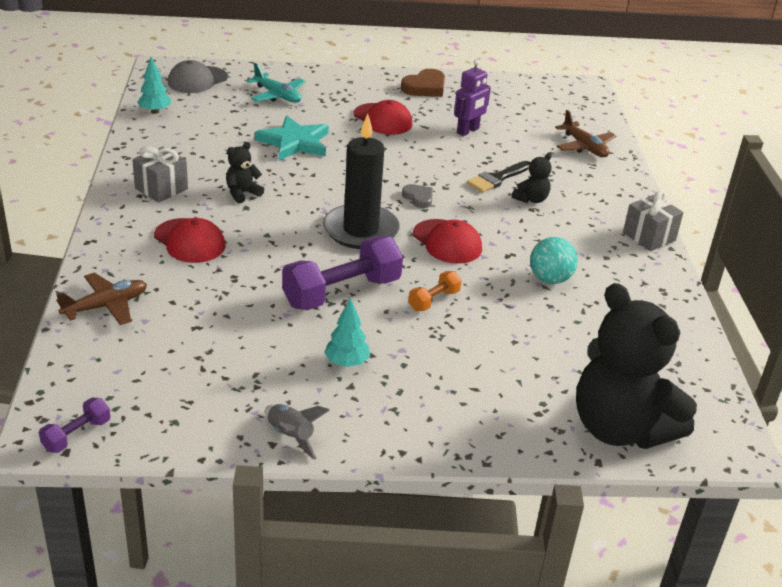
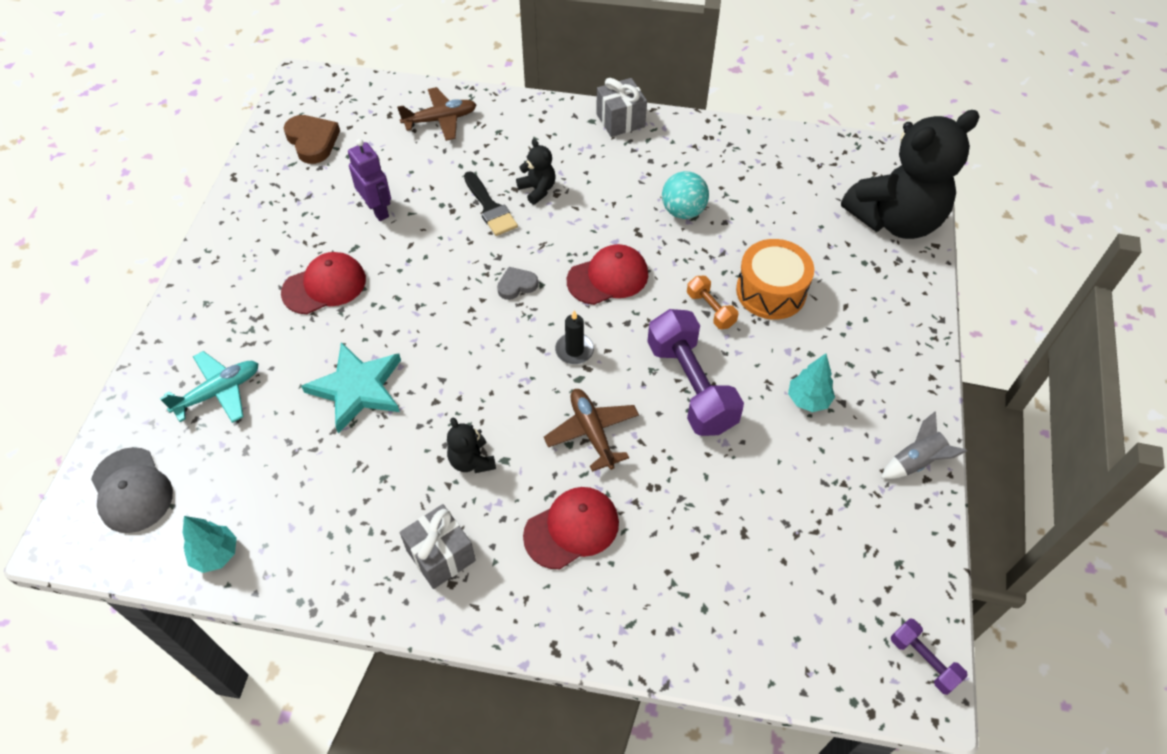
camera: 75 degrees left, 20 degrees up
(106, 306) = (699, 629): brown plane -> brown plane (592, 432)
(361, 230) = (574, 350): black candle -> black candle, size x0.44
(425, 87) = (253, 228): brown heart -> brown heart (312, 141)
(472, 337) = (771, 291): none -> orange drum

